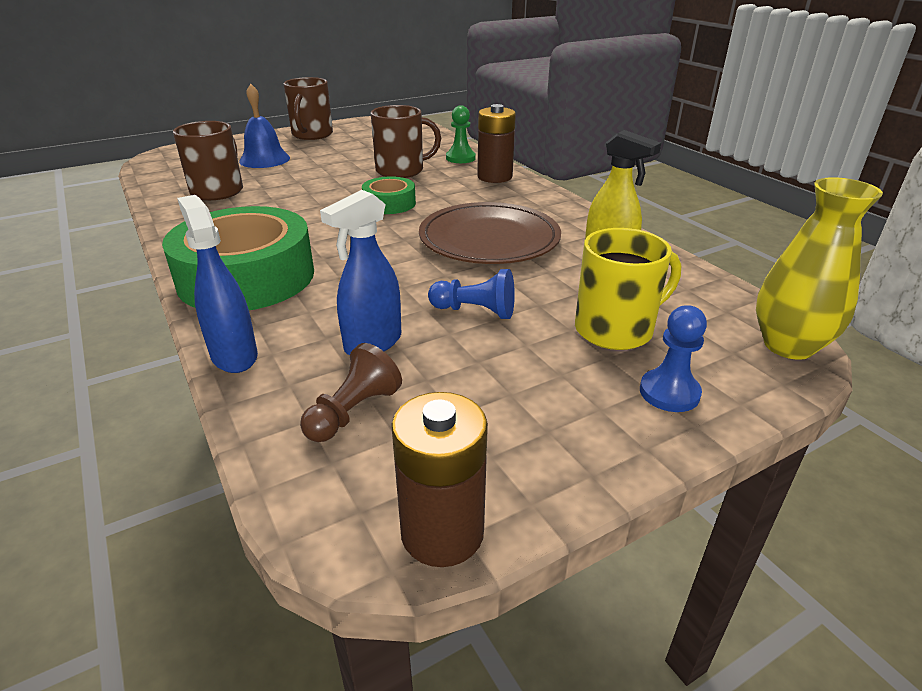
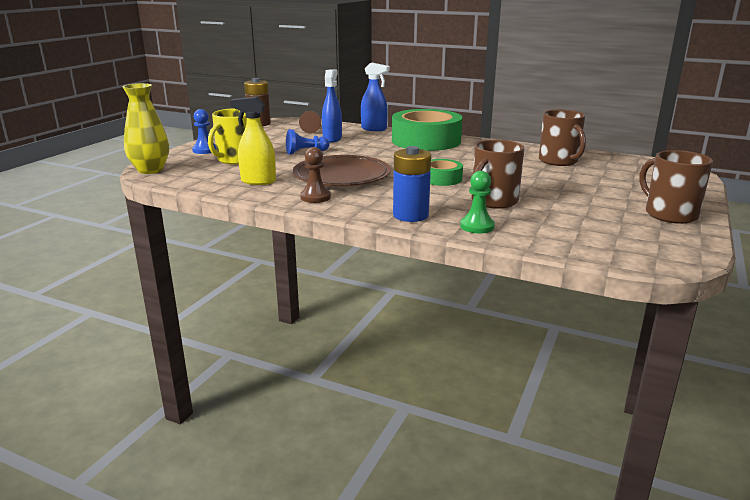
camera: 145 degrees right, 10 degrees down
(264, 159) = (611, 183): blue bell -> none
(494, 177) = (410, 215): brown battery -> blue battery
(558, 216) = (315, 197): none -> brown pawn

